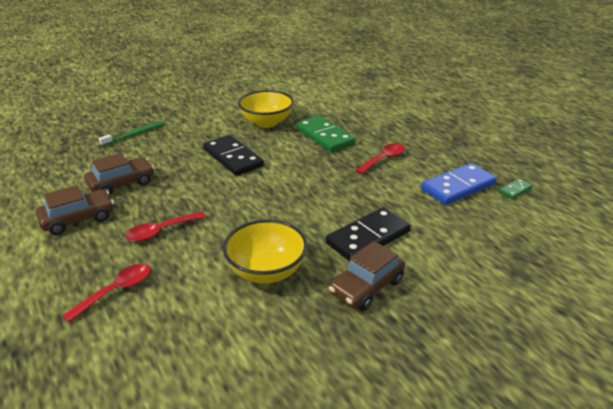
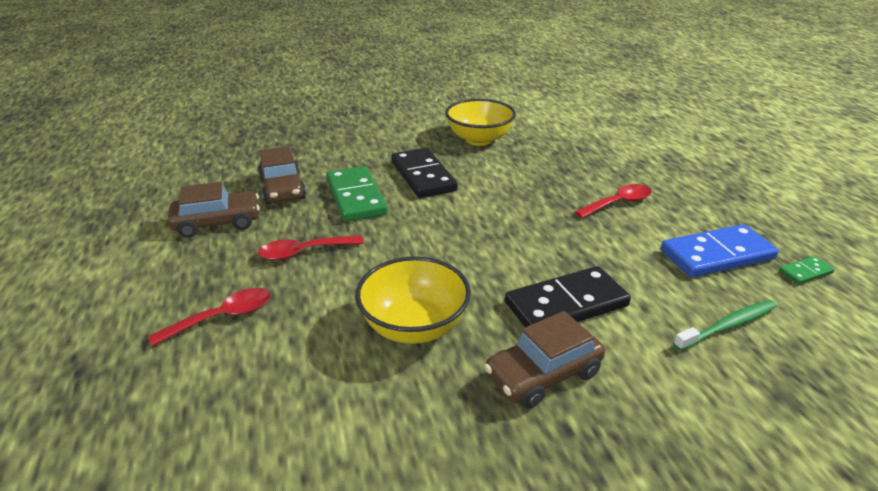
camera: 15 degrees right, 0 degrees up
(122, 184) = (282, 189): brown car -> brown car turned 90 degrees clockwise
(135, 134) = (321, 135): green toothbrush -> green toothbrush (728, 326)
(324, 136) = (547, 164): green domino -> green domino (356, 197)

